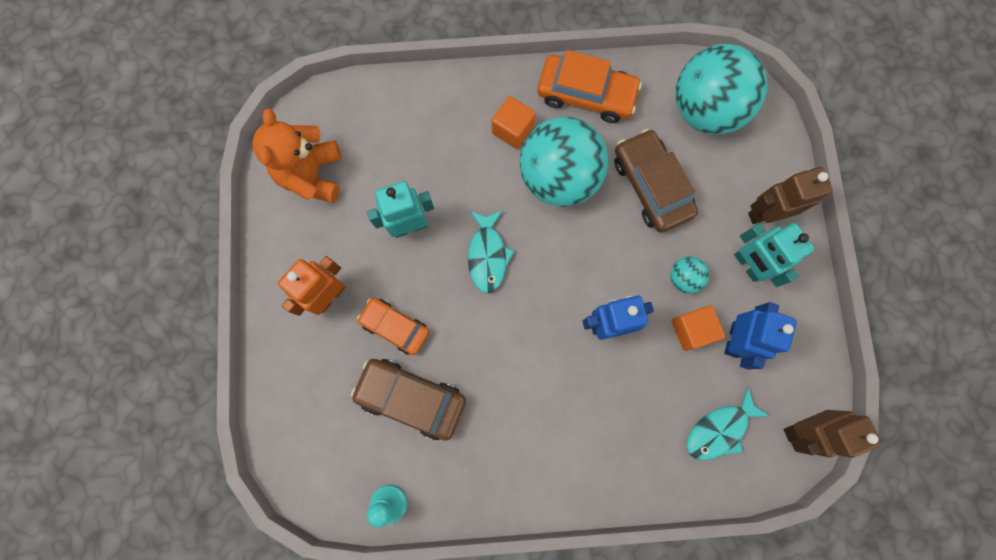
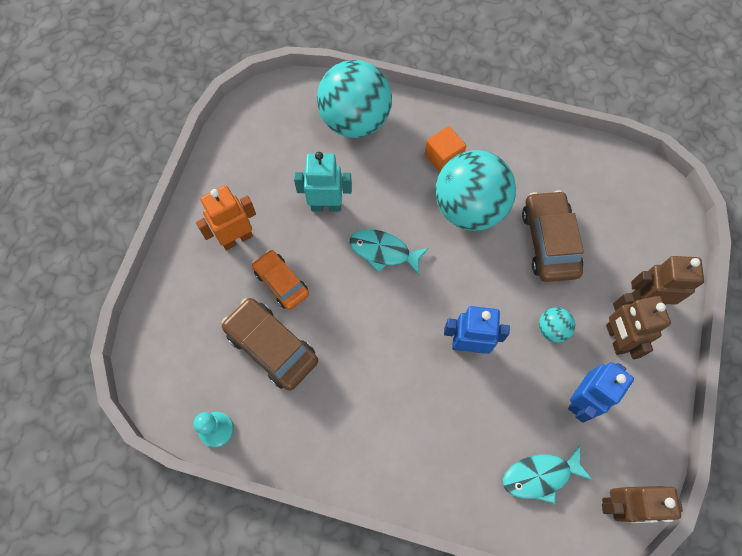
camera: 20 degrees right, 10 degrees down
(312, 175) = (262, 139): orange teddy bear -> none
(487, 256) = (383, 251): turquoise fish -> turquoise fish turned 90 degrees clockwise
(586, 94) = (517, 149): orange car -> none
(691, 330) = (544, 377): orange cube -> none
(705, 110) = (619, 195): turquoise ball -> turquoise ball (355, 121)
(747, 265) = (616, 338): turquoise robot -> brown robot

